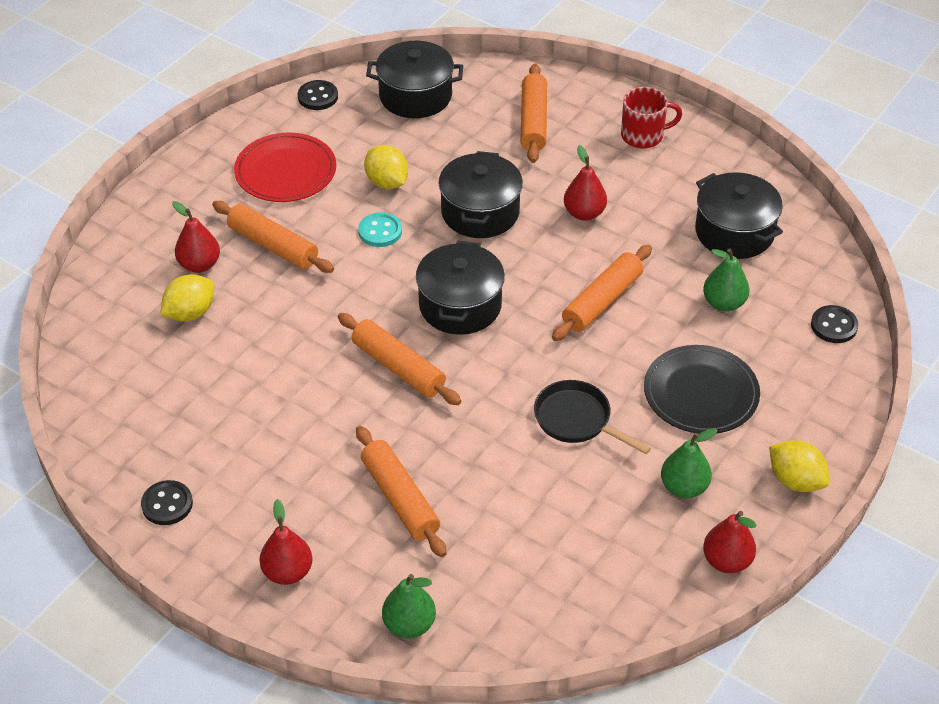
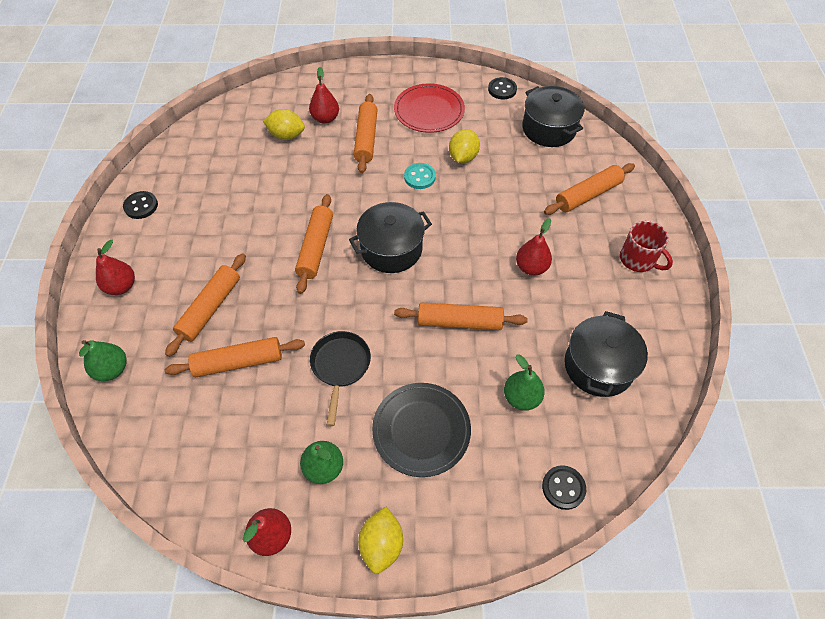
camera: 55 degrees right, 10 degrees up
(480, 212) = (480, 214): black pot -> none
(498, 503) = (238, 362): none -> orange rolling pin

